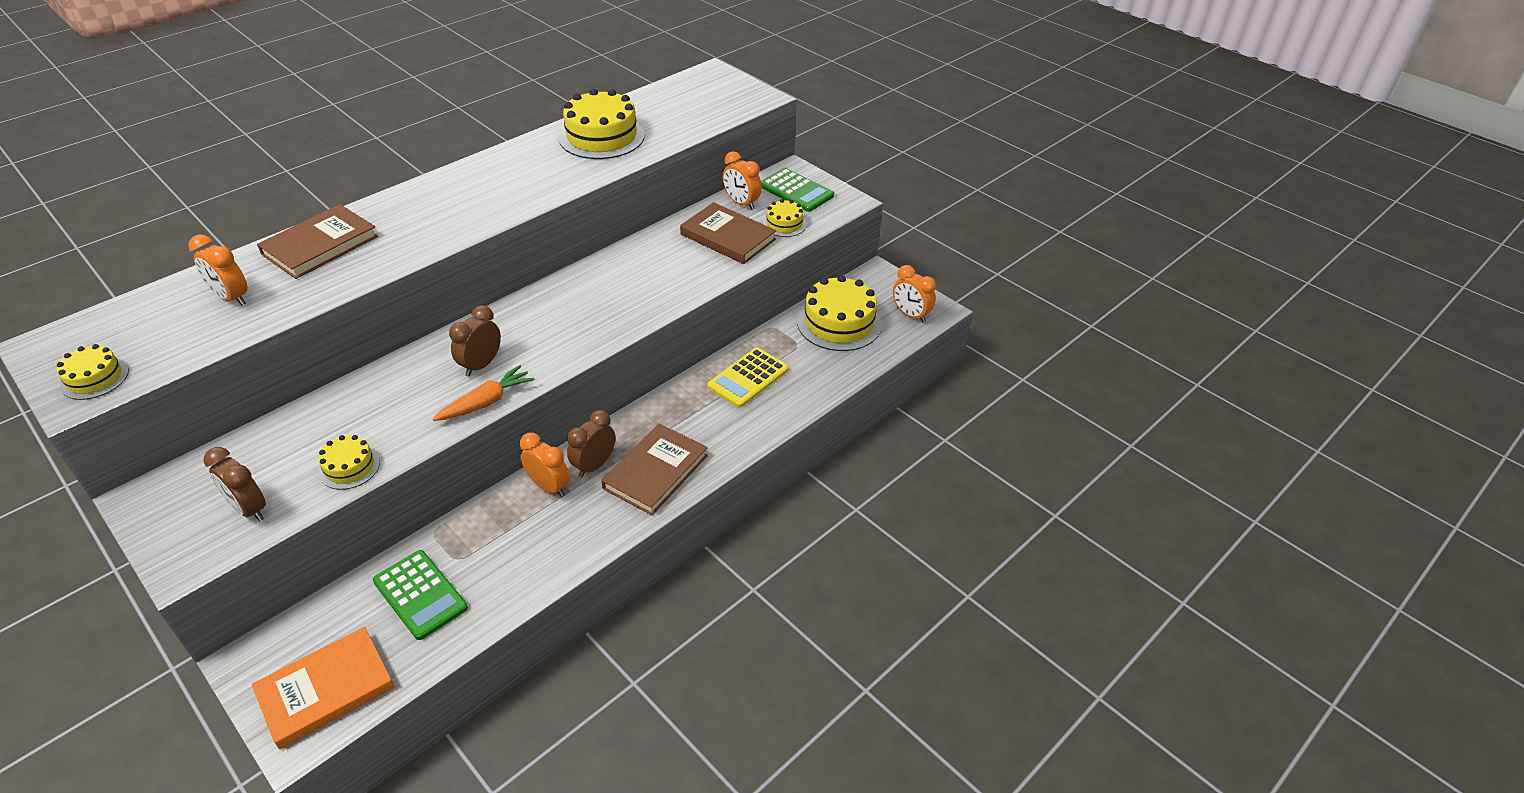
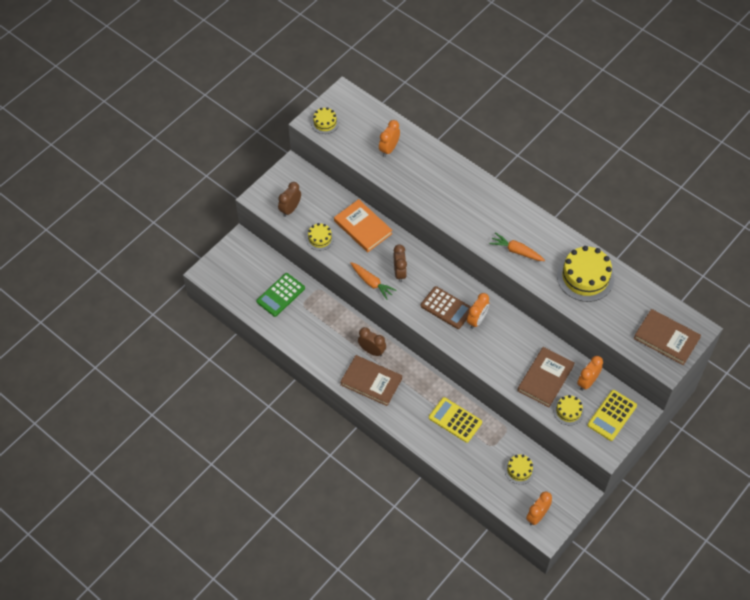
camera: 85 degrees right, 15 degrees up
(320, 245) = (439, 169): brown book -> brown book (666, 338)
(326, 689) = (229, 275): orange book -> orange book (363, 227)
(481, 365) = (399, 273): brown clock -> brown clock turned 60 degrees clockwise
(529, 187) = (516, 251): none -> orange carrot
(549, 486) = (354, 333): orange clock -> orange clock (477, 320)
(574, 318) = (446, 308): none -> brown calculator
(796, 191) = (612, 415): green calculator -> yellow calculator
(839, 323) = (519, 470): yellow cake -> yellow cake, size x0.53

